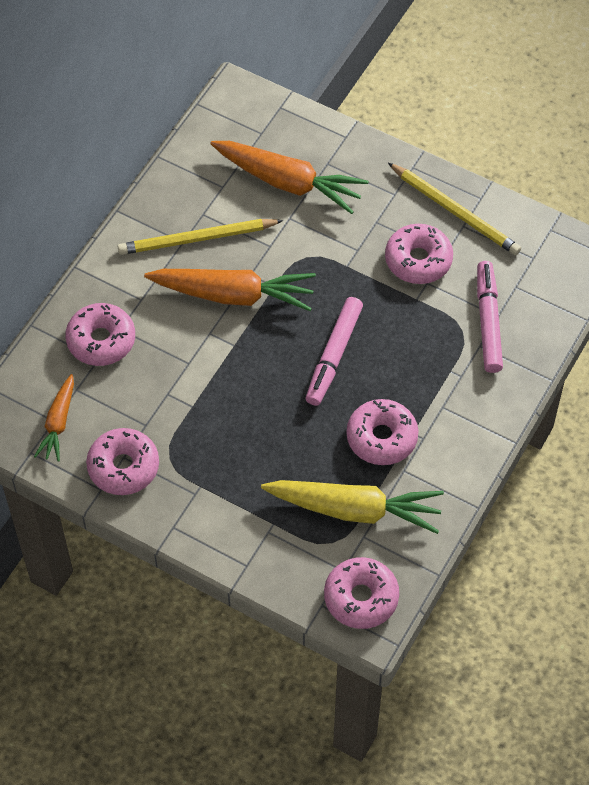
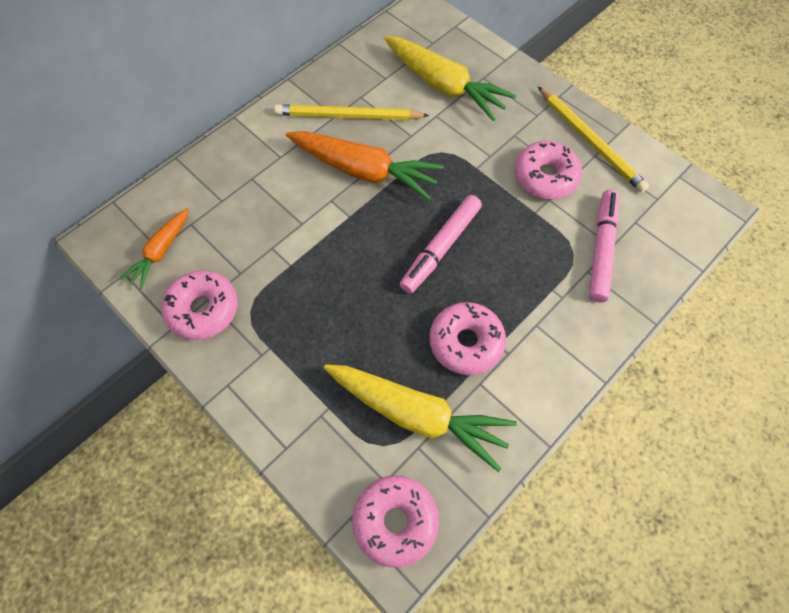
camera: 15 degrees right, 5 degrees up
(101, 340) = (230, 185): pink donut -> none
(288, 182) = (444, 86): orange carrot -> yellow carrot

